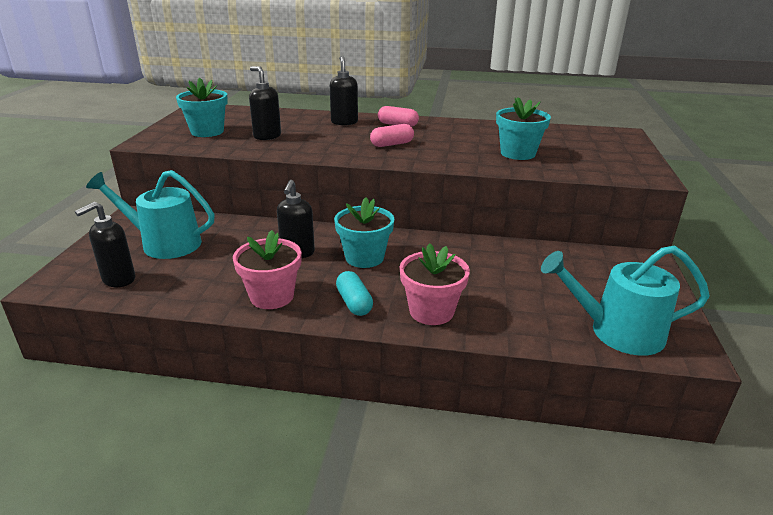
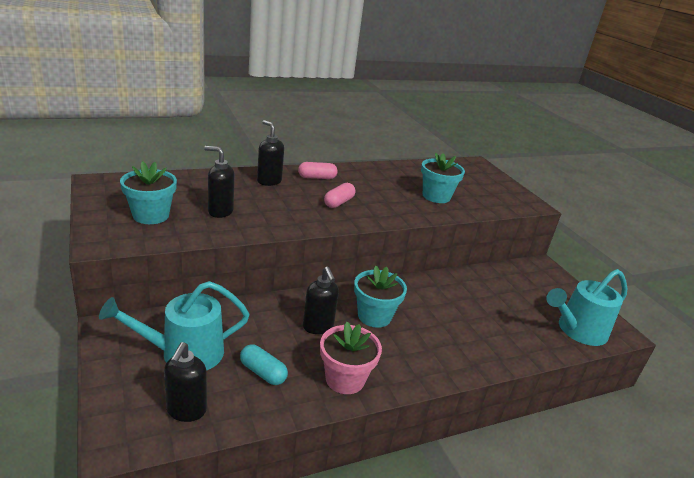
camera: 35 degrees left, 0 degrees up
(354, 303) = (410, 363): turquoise capsule -> turquoise capsule (263, 372)
(431, 311) = (467, 352): pink flower pot -> none

